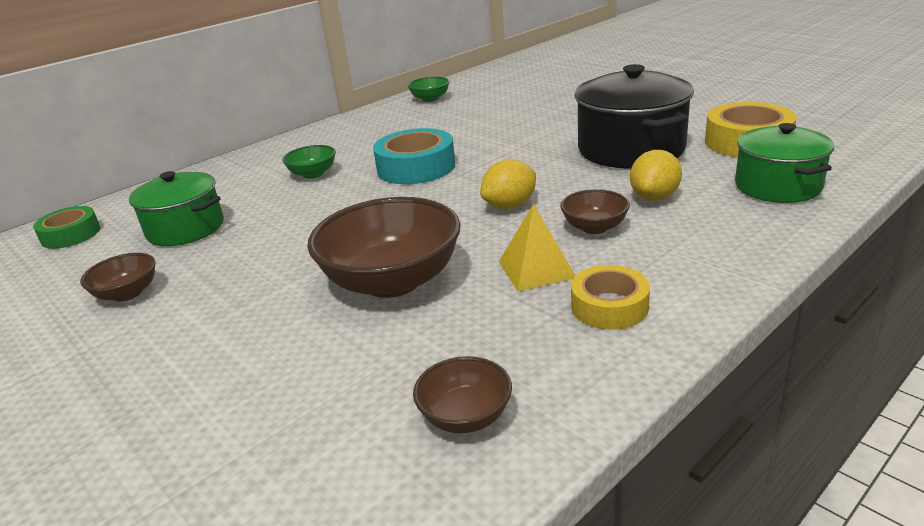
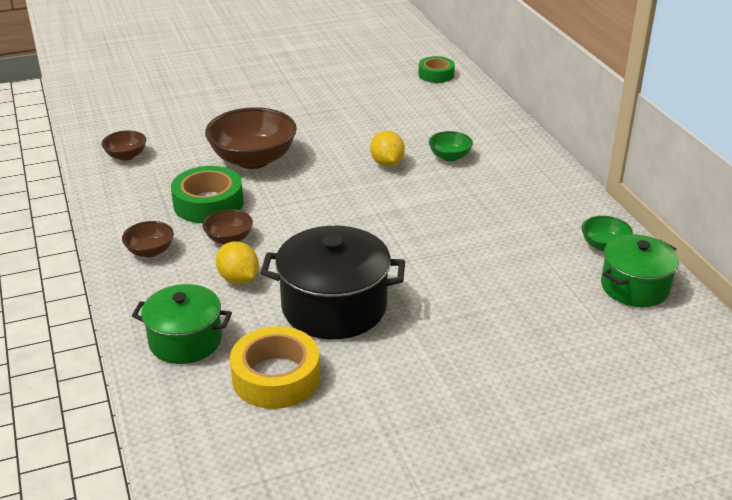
camera: 110 degrees right, 5 degrees up
(127, 293) = (334, 90): brown bowl -> brown bowl (150, 251)
(186, 229) = (401, 107): green pot -> green pot (635, 287)
(416, 167) = (414, 199): turquoise tape -> none
(510, 206) = (298, 218): yellow lemon -> yellow lemon (387, 163)
(536, 269) = (208, 203): yellow pyramid -> green tape
(609, 306) = (147, 212): yellow tape -> none

